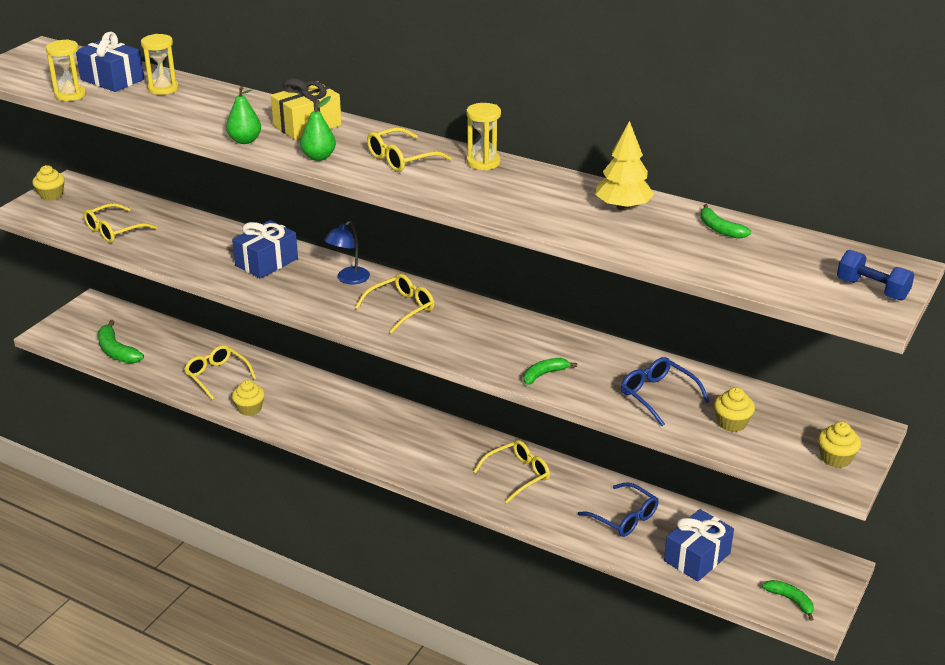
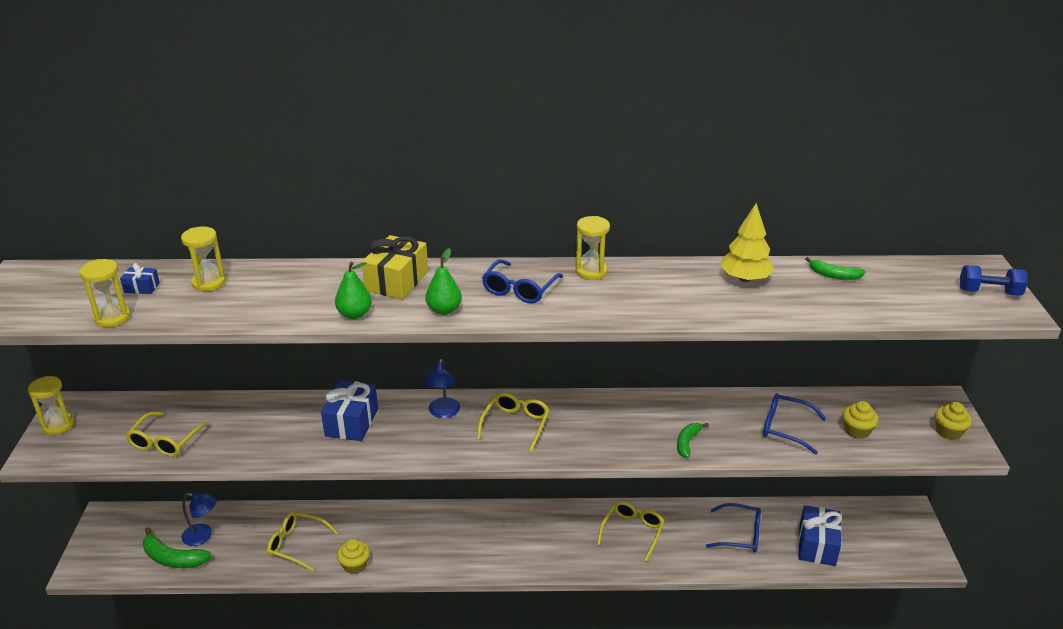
camera: 30 degrees left, 0 degrees up
(51, 195) = (58, 425): yellow cupcake -> yellow hourglass
(112, 79) = (142, 288): blue gift -> blue gift, size x0.50
(151, 343) = (203, 536): none -> blue lamp
(401, 159) = (519, 289): yellow glasses -> blue glasses
(790, 600) = (905, 552): green banana -> none

